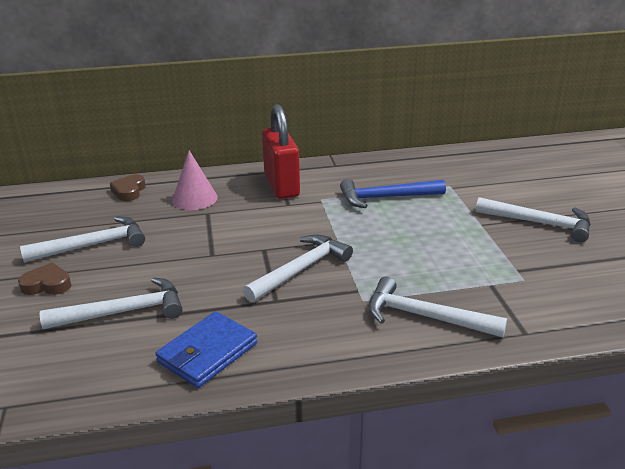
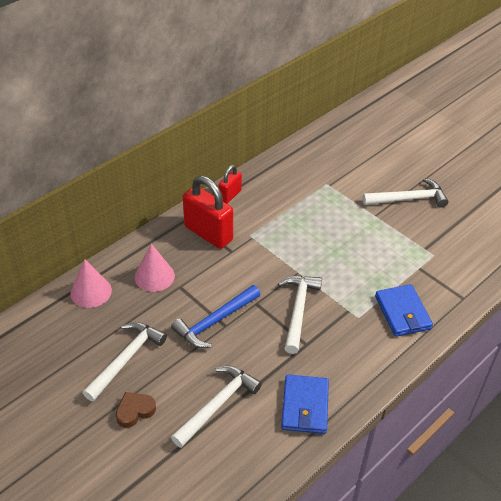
camera: 35 degrees left, 15 degrees up
(129, 191) = (91, 291): brown heart -> pink cone
(335, 167) = (230, 195): none -> red padlock
(385, 198) = (294, 215): blue hammer -> blue hammer (214, 322)
(424, 316) = (402, 312): white hammer -> blue wallet

